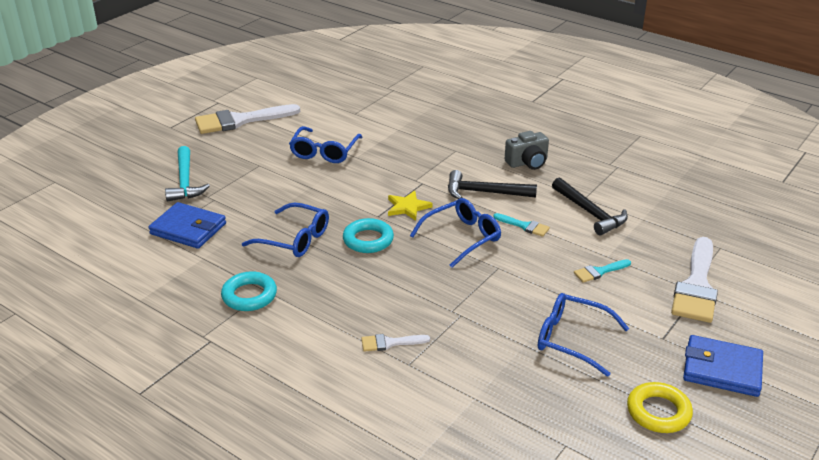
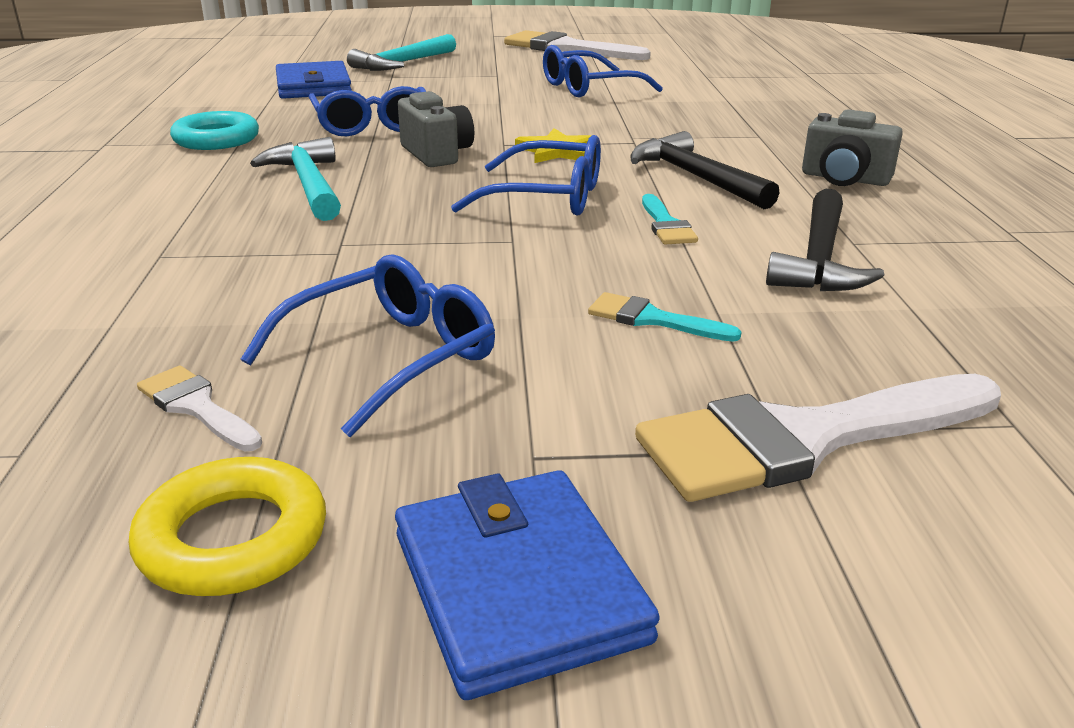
camera: 50 degrees right, 5 degrees down
(364, 292) = (308, 184): none -> turquoise hammer
(368, 240) = (437, 154): turquoise ring -> grey camera
(390, 343) = (201, 230): white brush -> white brush (196, 407)
(572, 339) = (390, 358): blue glasses -> blue glasses turned 60 degrees clockwise

